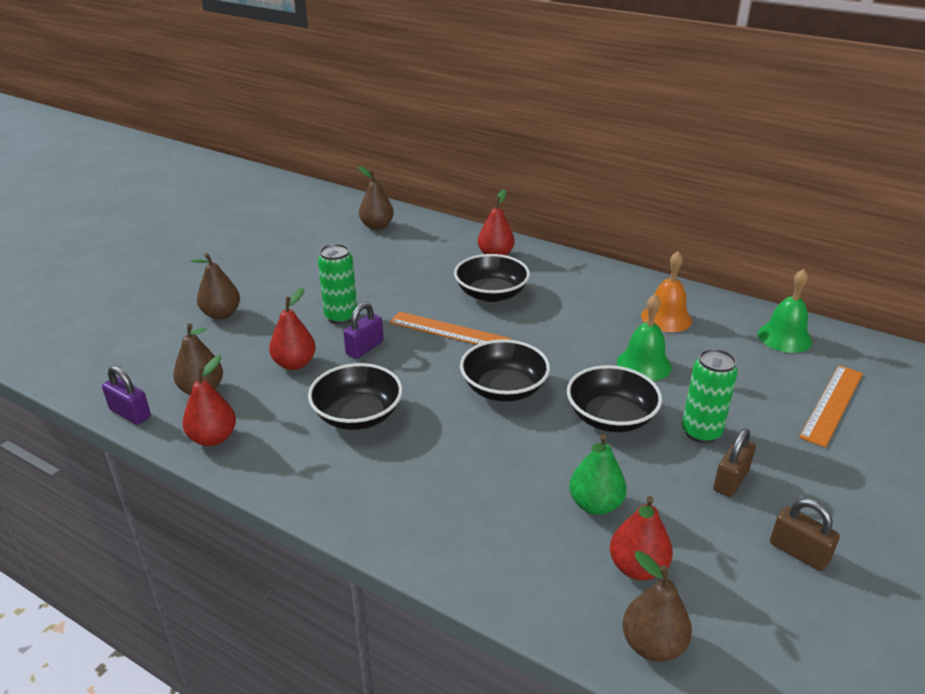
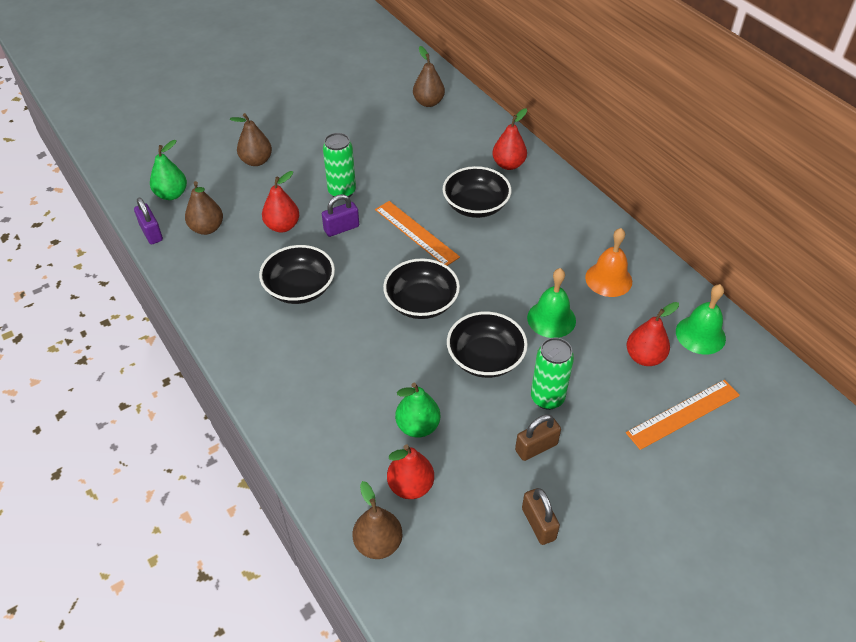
camera: 25 degrees right, 15 degrees up
(134, 369) = (171, 194): none -> green pear
(213, 438) = (193, 273): red pear -> red pear (644, 357)

